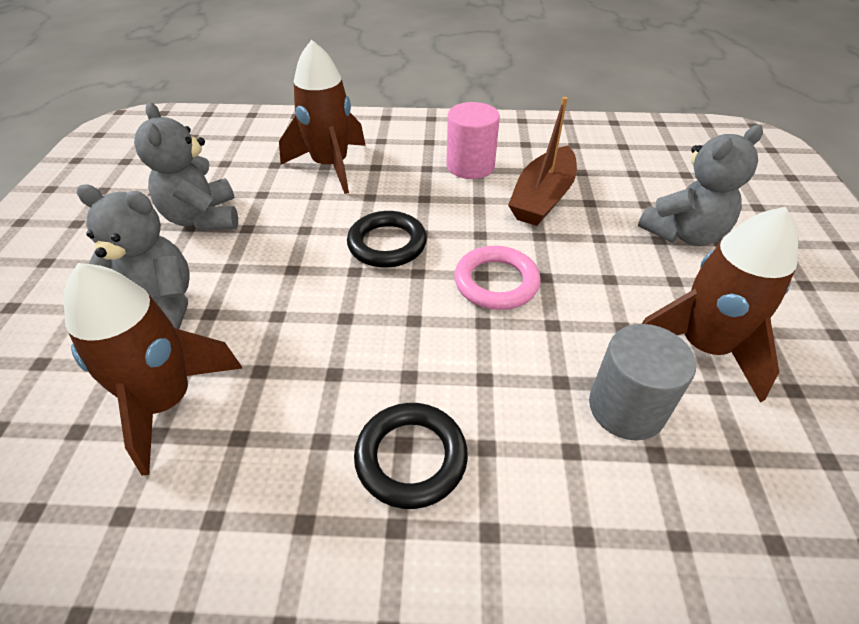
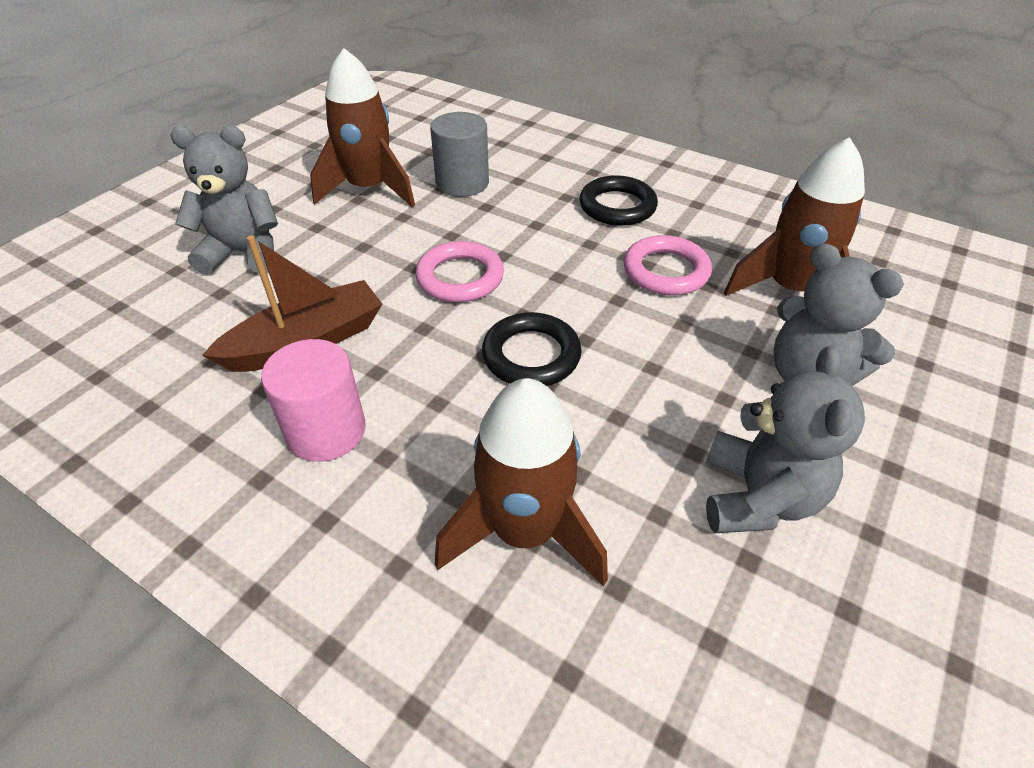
camera: 150 degrees left, 0 degrees up
(310, 370) = (666, 271): none -> pink ring

